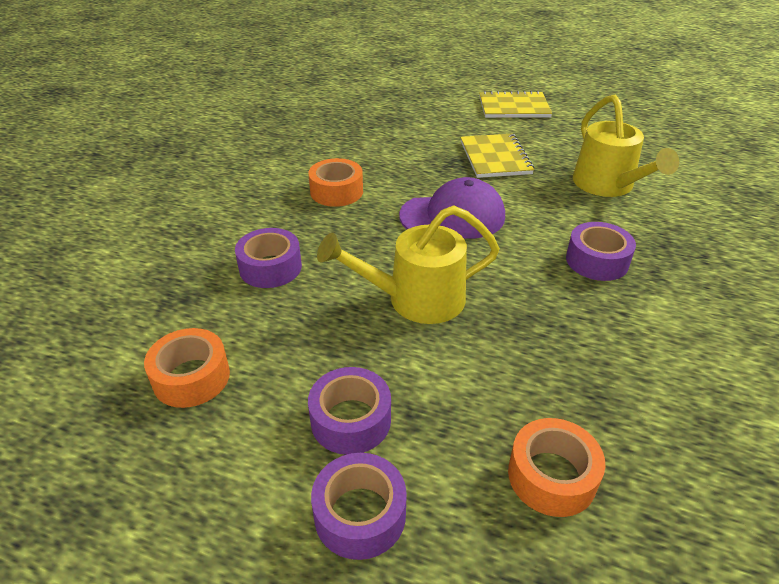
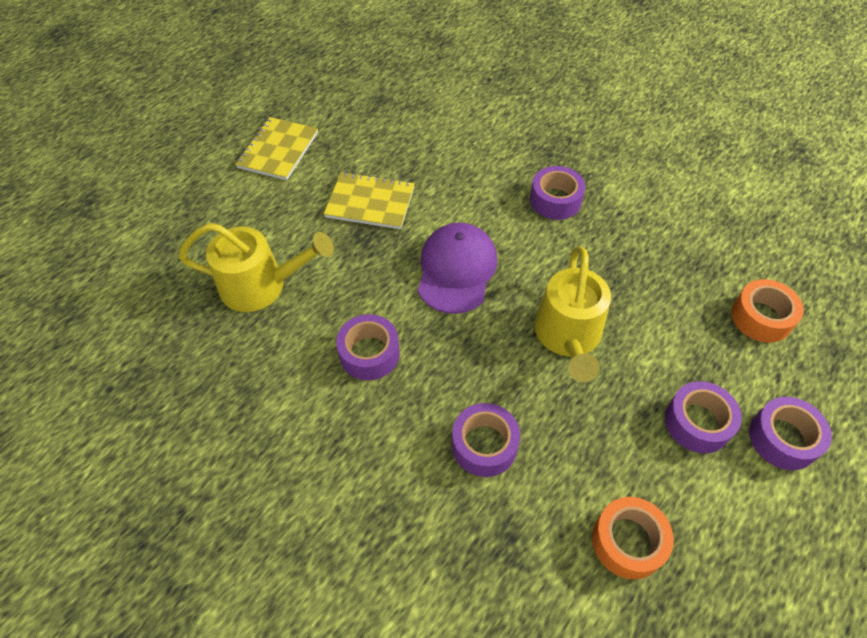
camera: 70 degrees left, 15 degrees up
(336, 191) = (369, 353): orange tape -> purple tape
(608, 186) = (455, 147): yellow watering can -> yellow watering can (262, 285)

